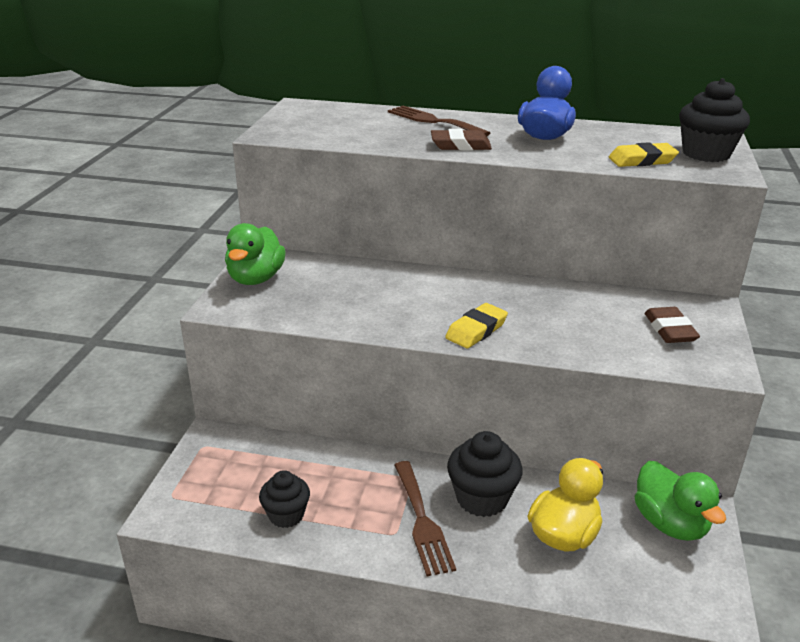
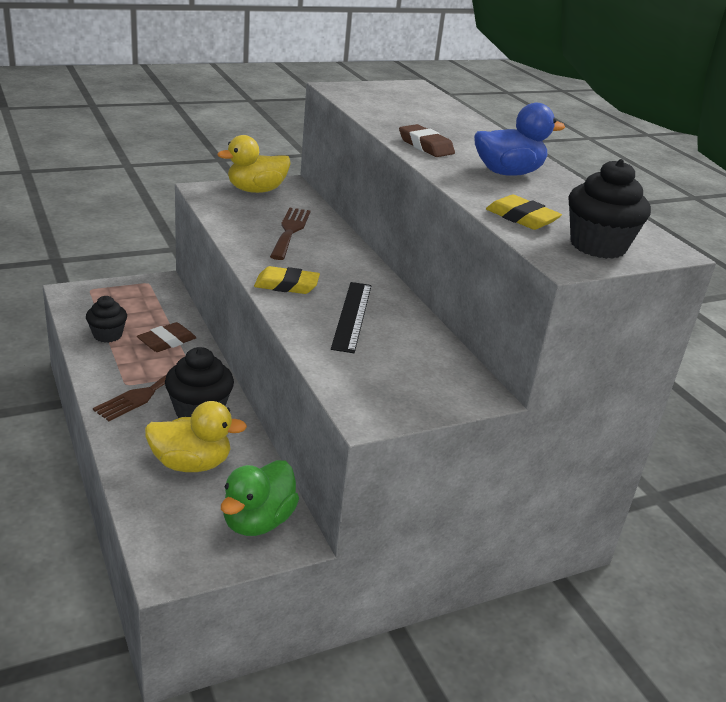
camera: 50 degrees right, 0 degrees up
(256, 278) = (256, 190): green duck -> yellow duck
(433, 121) = (464, 130): brown fork -> brown fork (290, 231)
(556, 317) = (352, 316): none -> black ruler
(670, 330) = (403, 376): brown eraser -> brown eraser (167, 341)

